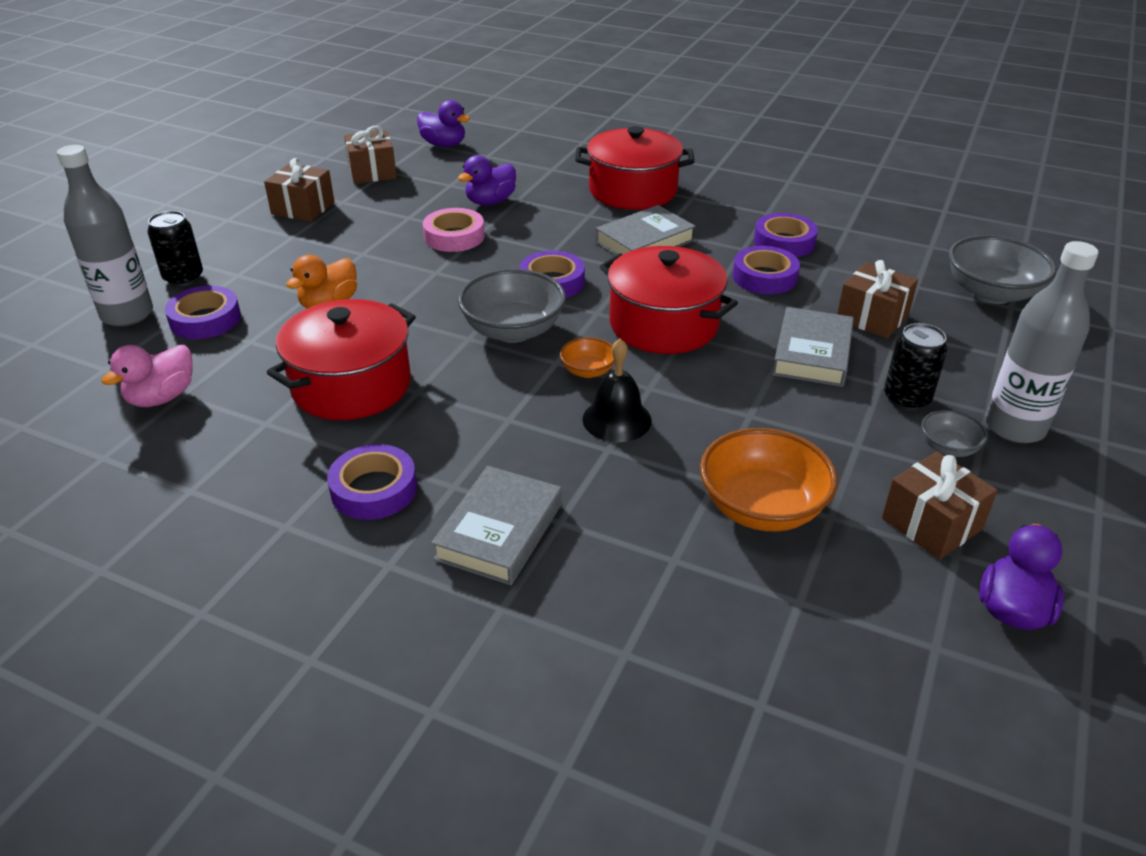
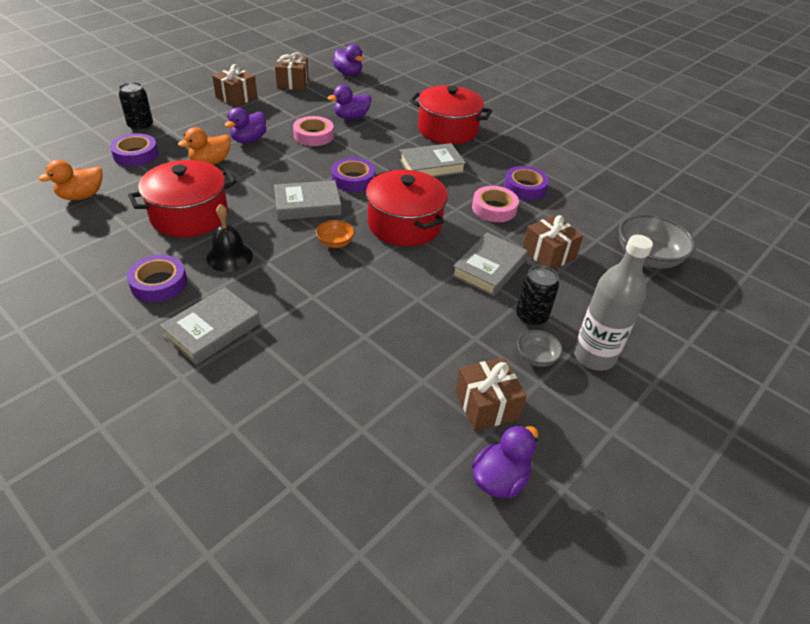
camera: 15 degrees right, 5 degrees up
(127, 314) = (96, 141): grey bottle -> none
(162, 397) = (81, 196): pink duck -> orange duck
(364, 262) = (249, 140): none -> purple duck
(513, 330) = (307, 205): grey bowl -> grey book
(617, 419) = (331, 279): black bell -> black bell (229, 257)
(762, 508) = (382, 362): orange bowl -> none
(764, 277) = (494, 208): purple tape -> pink tape

